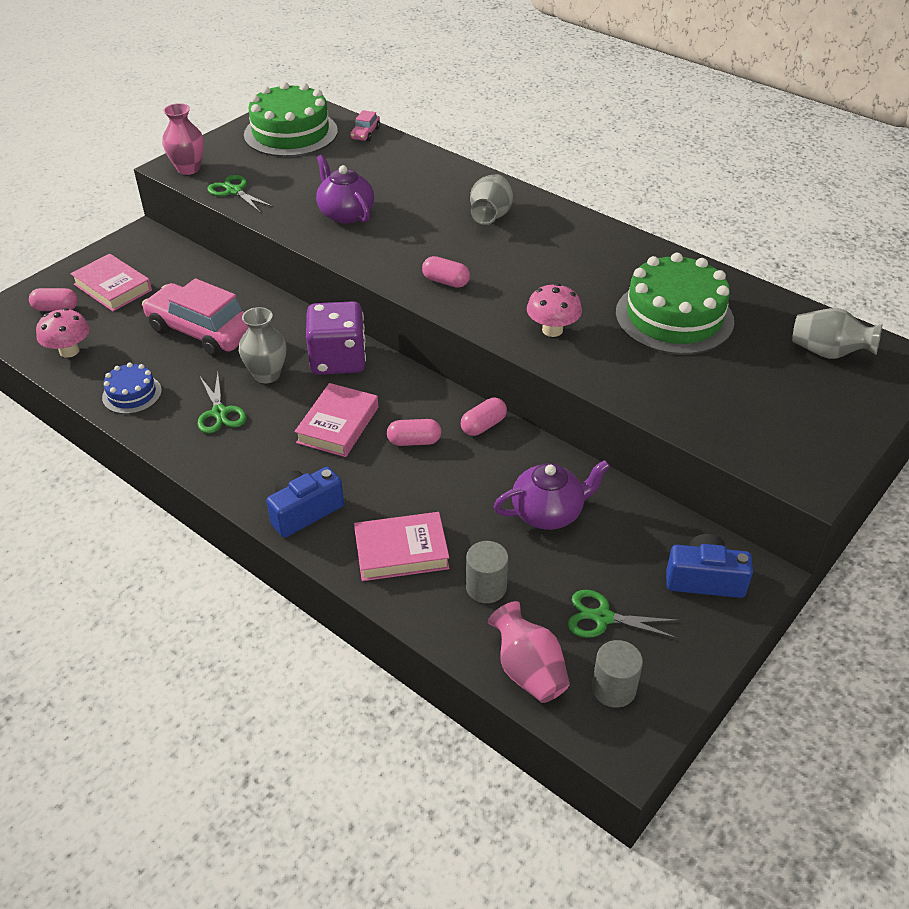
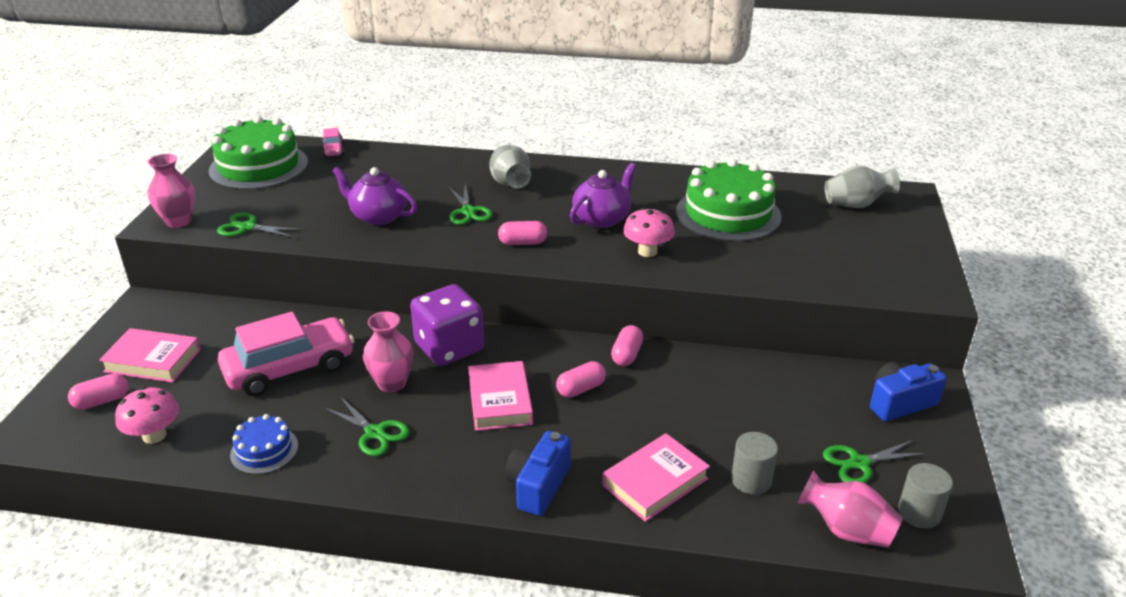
camera: 30 degrees left, 10 degrees down
(202, 331) = (290, 368): pink car -> pink car turned 150 degrees clockwise
(267, 375) = (392, 383): grey vase -> pink vase
(426, 234) = (468, 211): none -> green scissors
(548, 512) = (742, 401): purple teapot -> purple teapot (602, 219)

